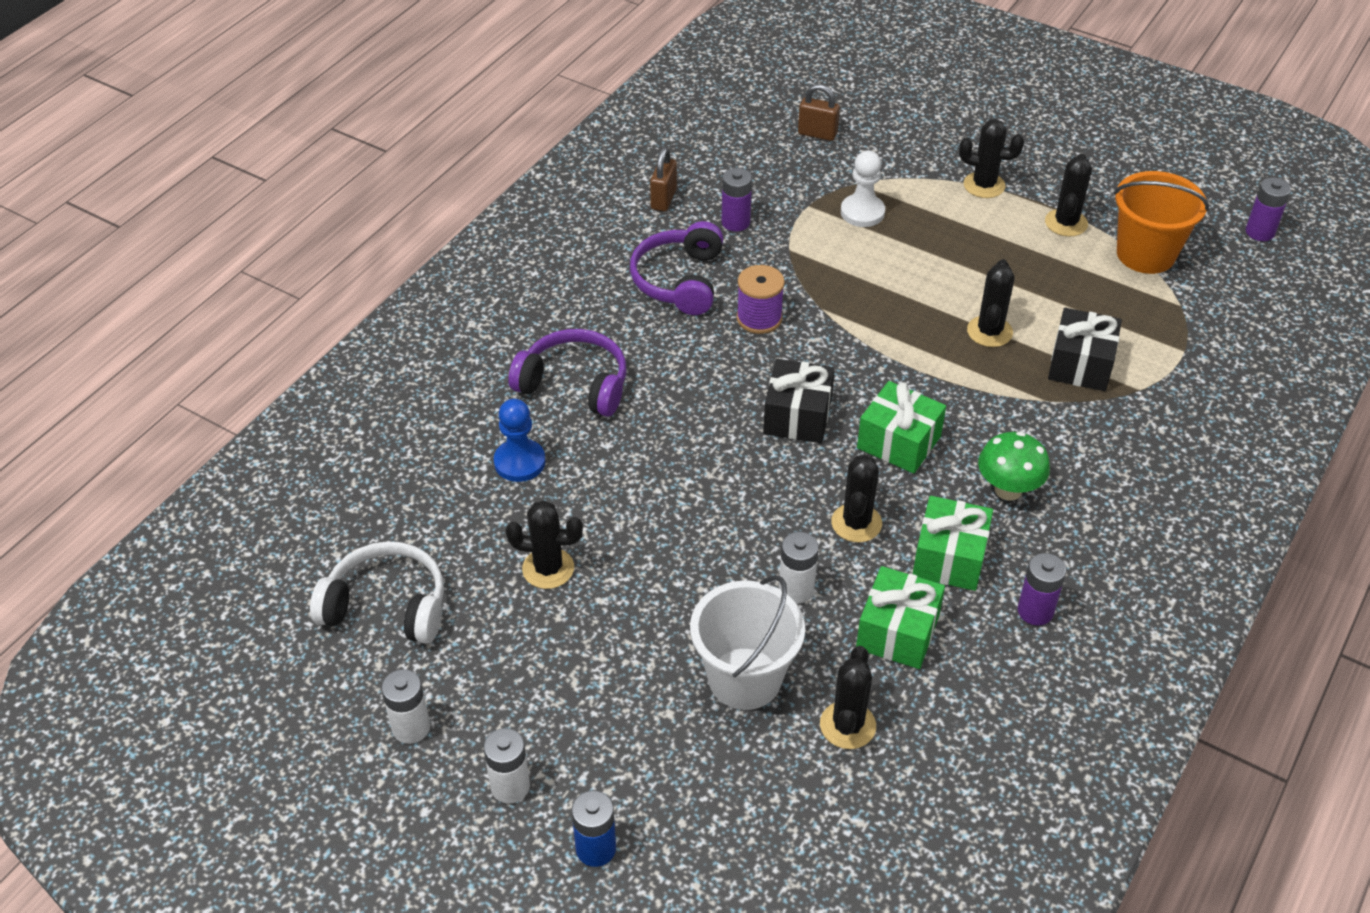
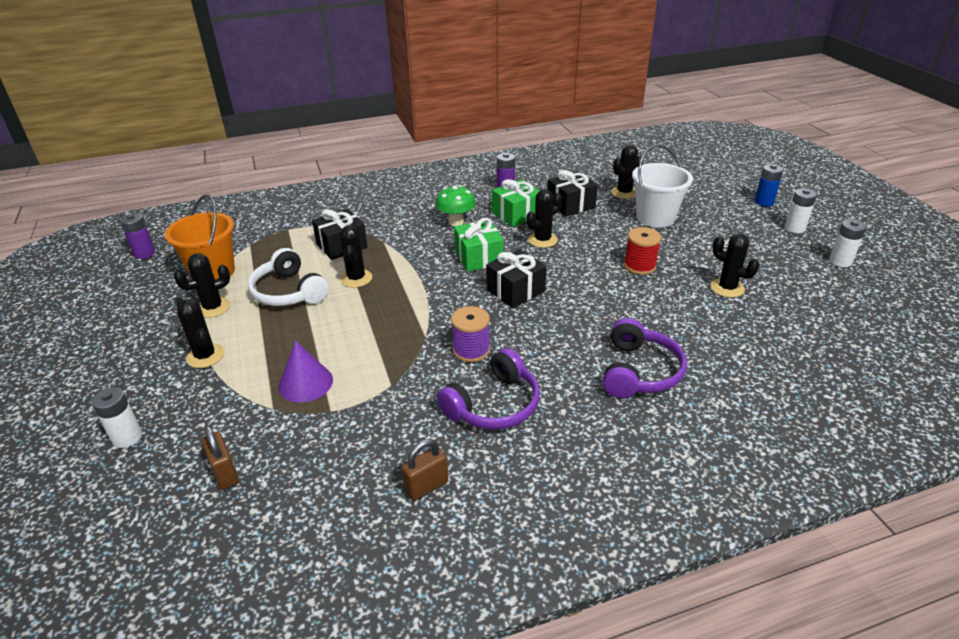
camera: 140 degrees left, 10 degrees down
(387, 606) = (839, 311): white headphones -> white headphones (289, 292)
(519, 462) = (711, 344): blue pawn -> none
(574, 384) = (639, 371): purple headphones -> purple headphones turned 135 degrees counterclockwise
(686, 546) = (639, 266): none -> red spool
(735, 222) = (398, 428): purple battery -> none
(796, 590) = (600, 232): white battery -> white battery (127, 437)
(862, 212) = (305, 383): white pawn -> purple cone
(897, 632) = (570, 205): green gift -> black gift
(989, 331) = (356, 278): black cactus -> black cactus turned 60 degrees counterclockwise

